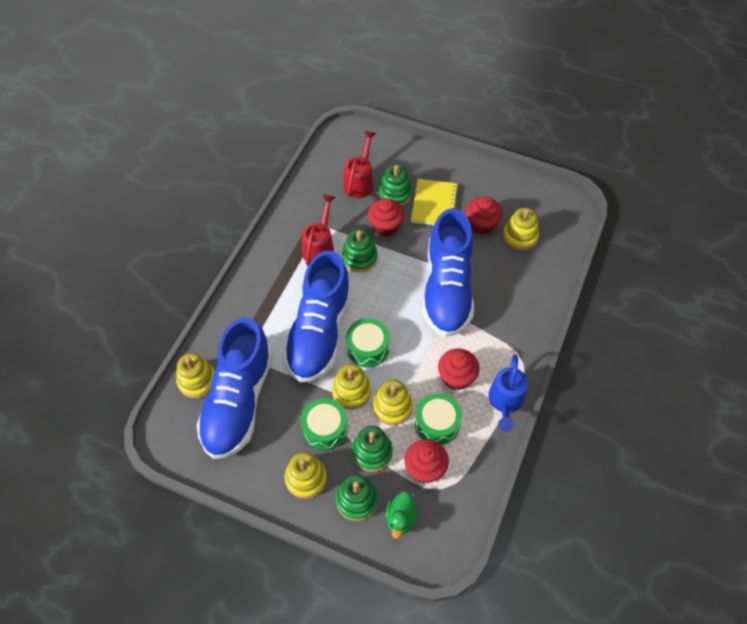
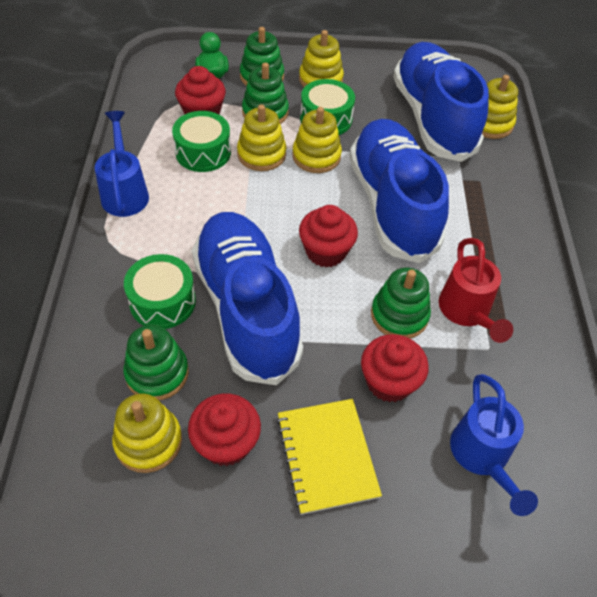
camera: 155 degrees right, 5 degrees down
(360, 182) = (482, 457): red watering can -> blue watering can
(367, 348) = (321, 203): green drum -> green drum (162, 301)
(395, 193) = (406, 454): green stacking toy -> green stacking toy (157, 373)
(456, 377) = (195, 202): red cupcake -> red cupcake (326, 252)

